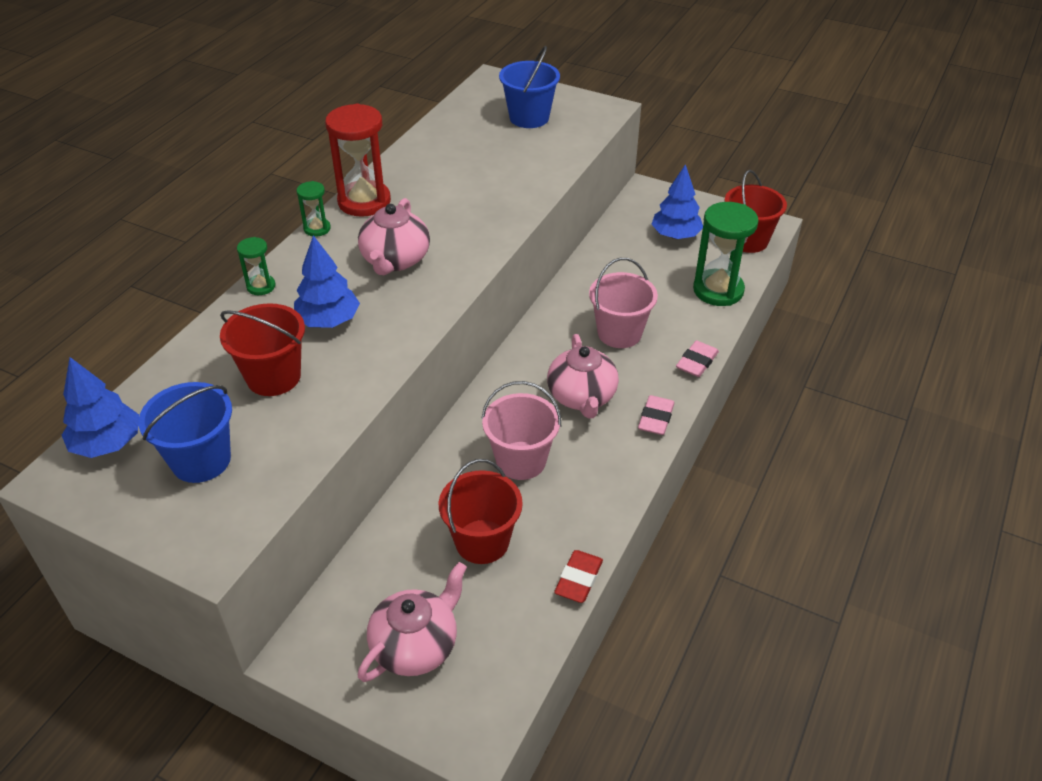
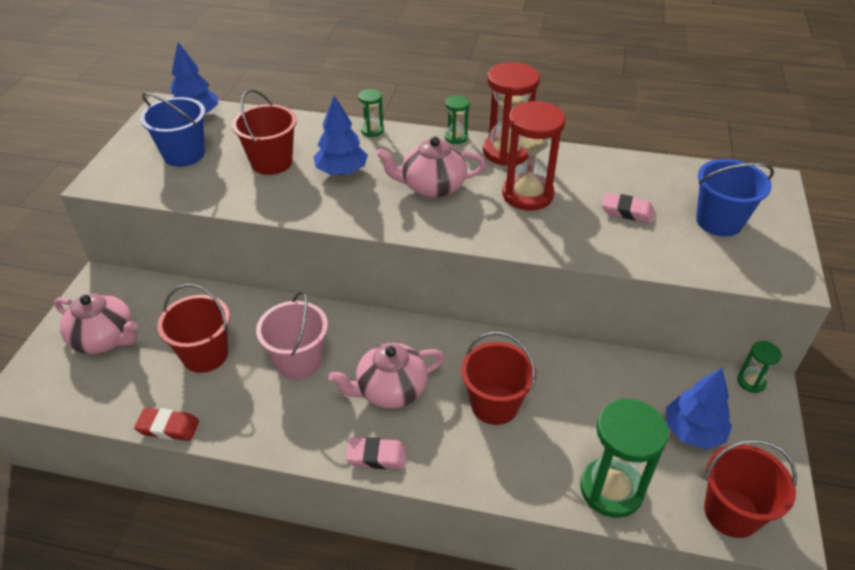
camera: 75 degrees right, 0 degrees up
(441, 204) = (527, 194): none -> red hourglass
(619, 333) = (494, 405): pink bucket -> red bucket
(637, 194) = (751, 382): none -> green hourglass
(696, 362) = (474, 483): pink eraser -> pink eraser (627, 211)

